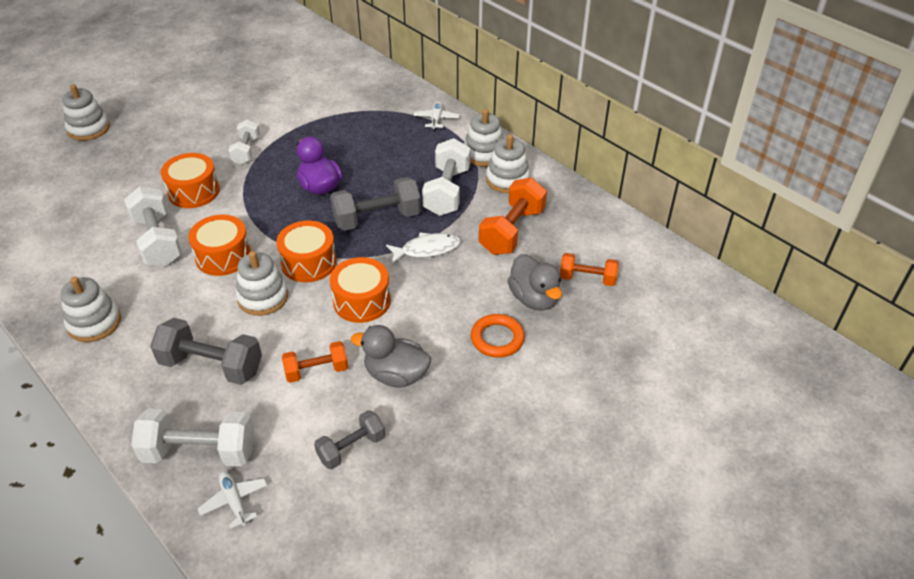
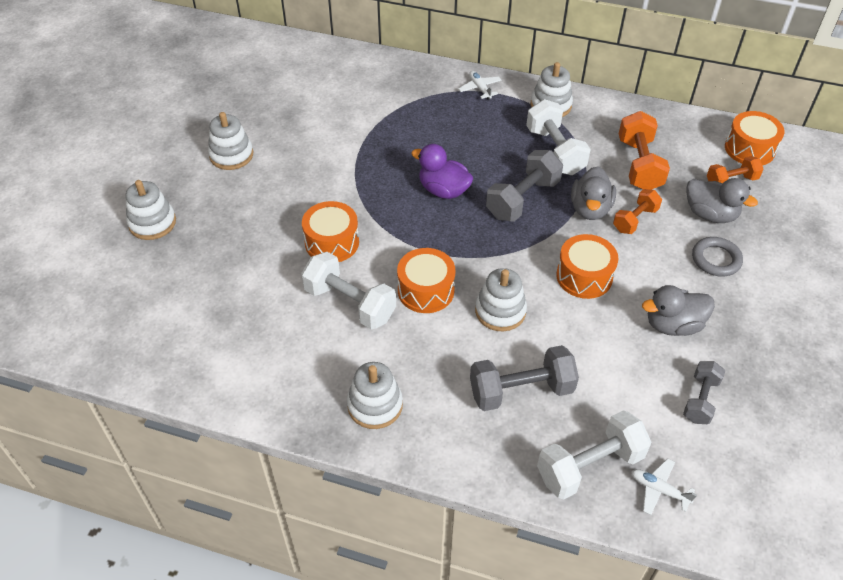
camera: 30 degrees left, 5 degrees up
(246, 151) = (339, 183): white dumbbell -> none
(309, 262) = (506, 263): orange drum -> orange drum (749, 149)
(316, 371) = (610, 352): orange dumbbell -> orange dumbbell (635, 220)
(427, 249) = (590, 209): white fish -> grey duck
(497, 338) = (716, 259): orange ring -> grey ring
(507, 179) = (592, 121): white stacking toy -> white stacking toy (231, 155)

